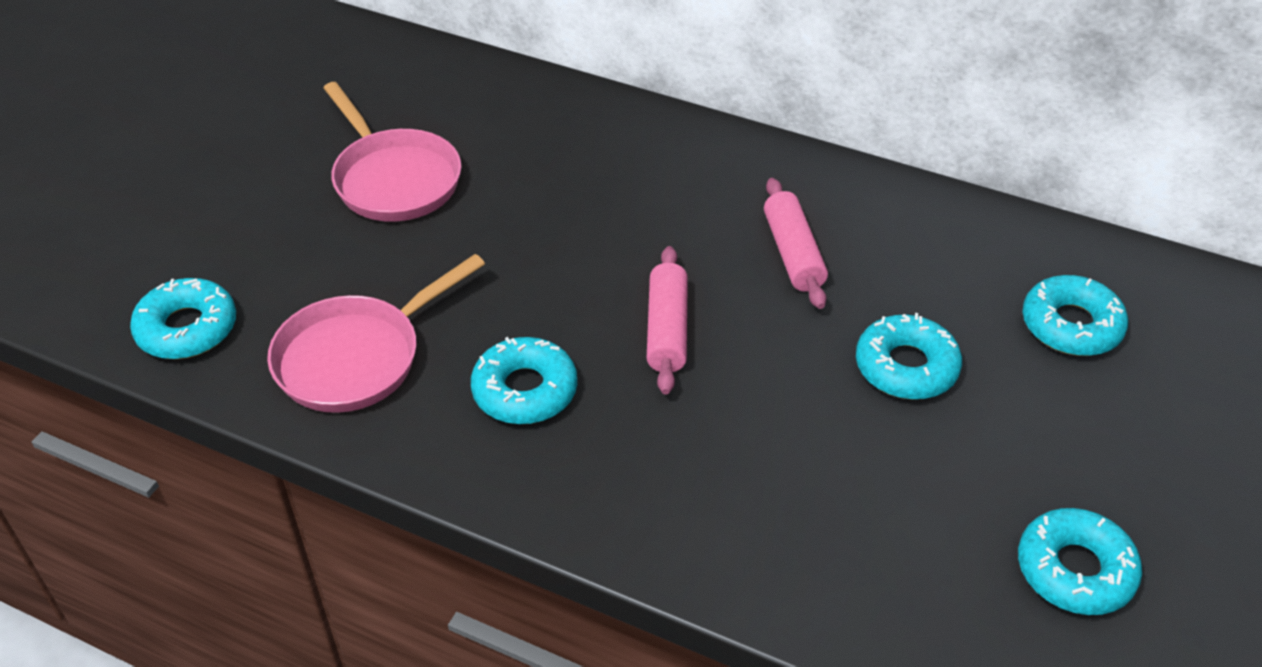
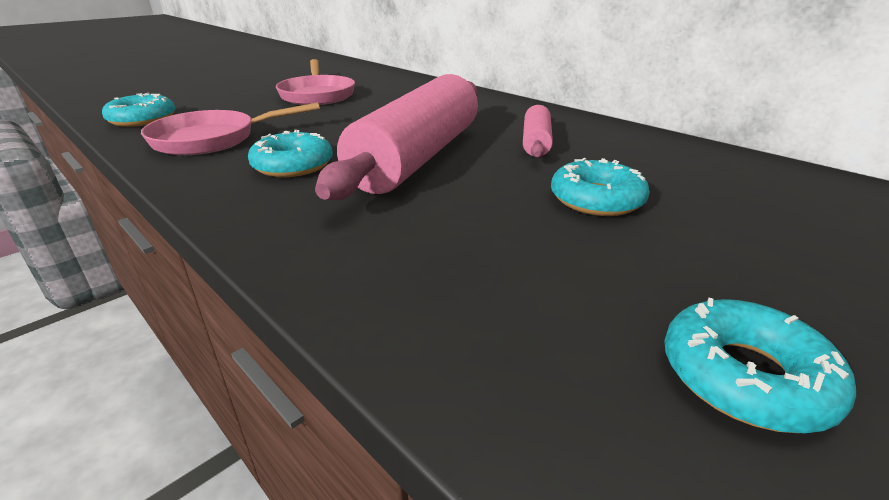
camera: 20 degrees right, 15 degrees down
(667, 329) = (417, 157): pink rolling pin -> pink rolling pin, size x2.13
(1071, 325) = (766, 202): turquoise donut -> none

